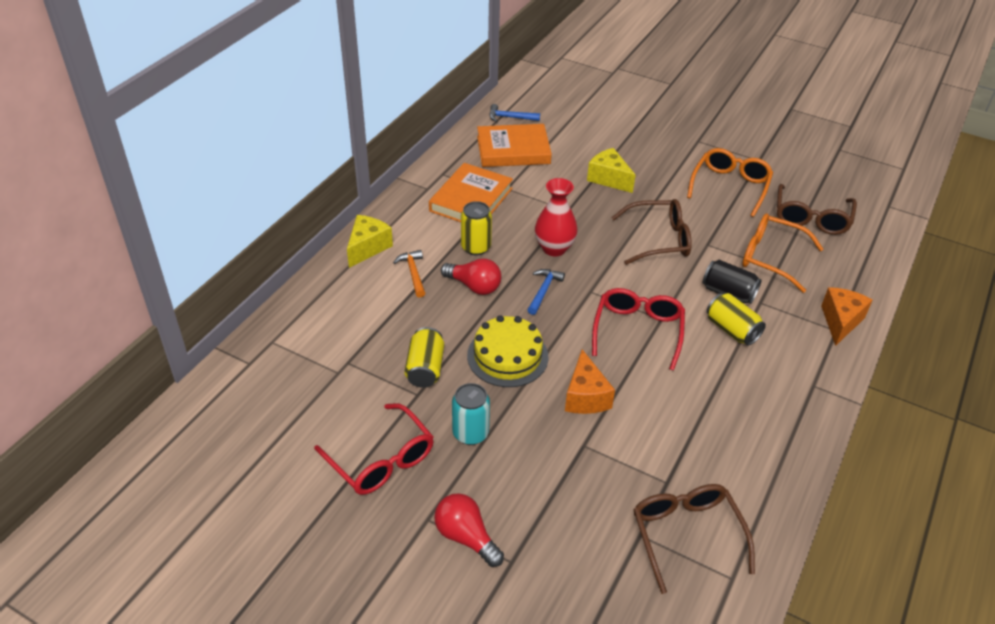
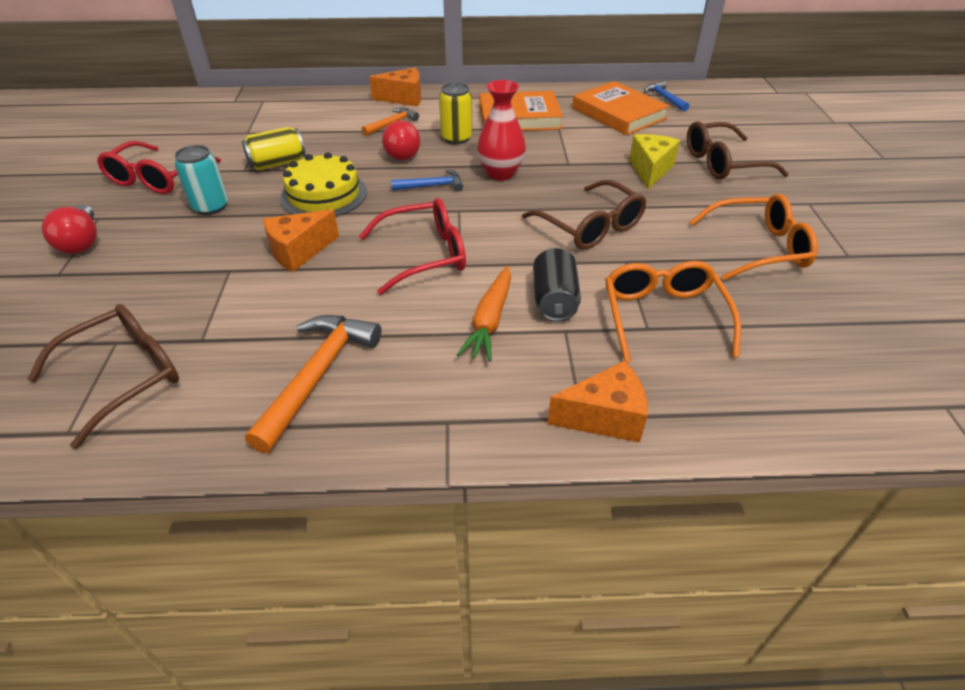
camera: 60 degrees right, 0 degrees up
(368, 247) = (404, 98): yellow cheese -> orange cheese
(466, 537) = (82, 242): red light bulb -> red light bulb turned 150 degrees clockwise
(732, 330) = (490, 320): yellow can -> orange carrot
(742, 430) = (318, 375): none -> orange hammer
(811, 218) = (794, 331): brown glasses -> brown glasses (722, 163)

